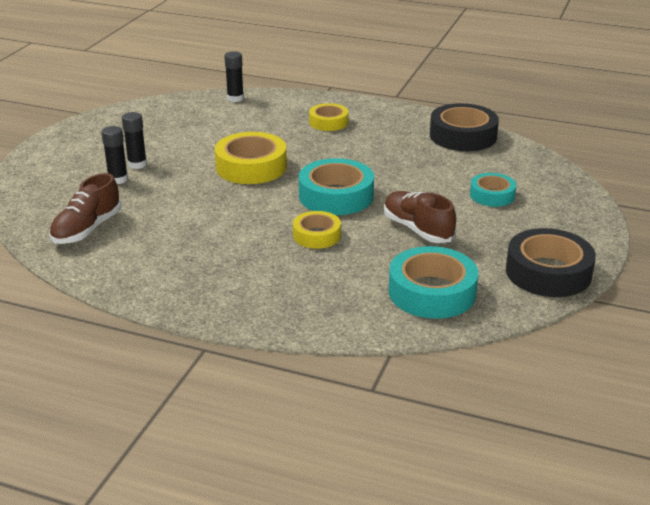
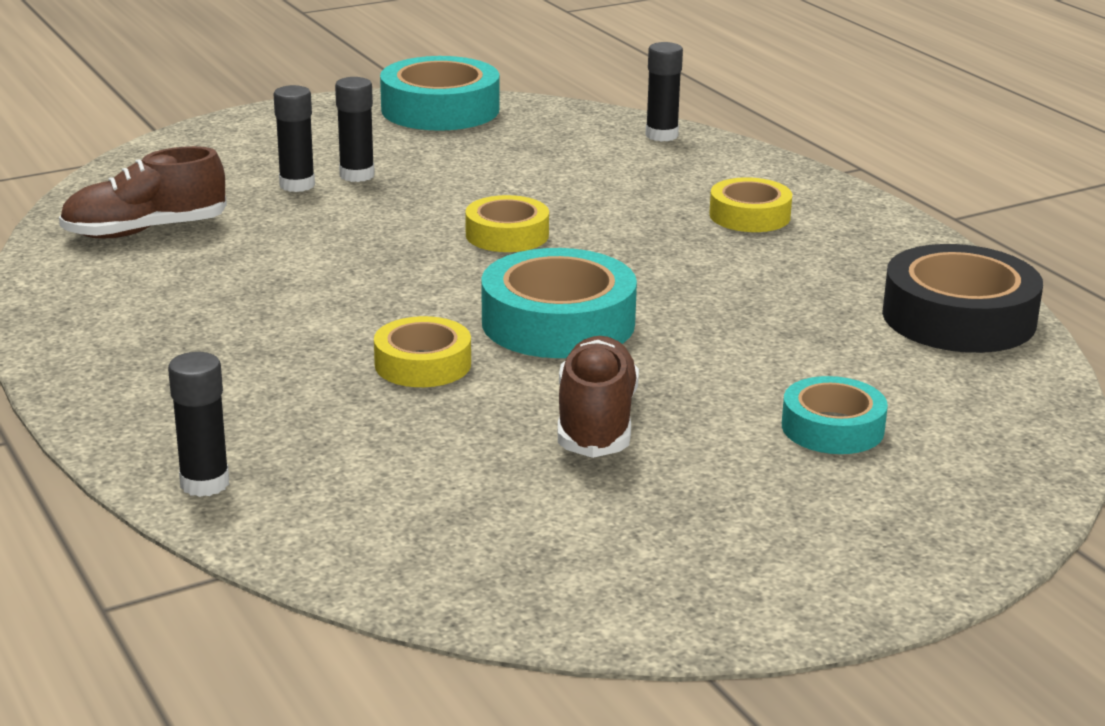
camera: 40 degrees right, 5 degrees down
(251, 167) = (507, 235): yellow tape -> yellow tape, size x0.60
(324, 323) = (204, 483): none -> black glue stick
(432, 292) = (441, 522): turquoise tape -> turquoise tape (440, 109)
(548, 272) = (699, 590): black tape -> none

